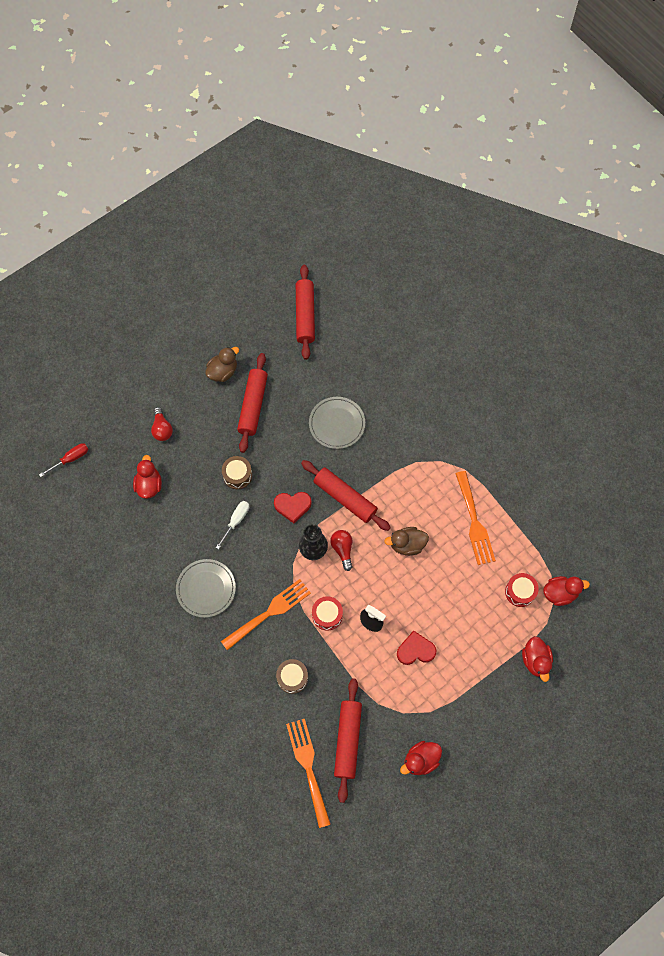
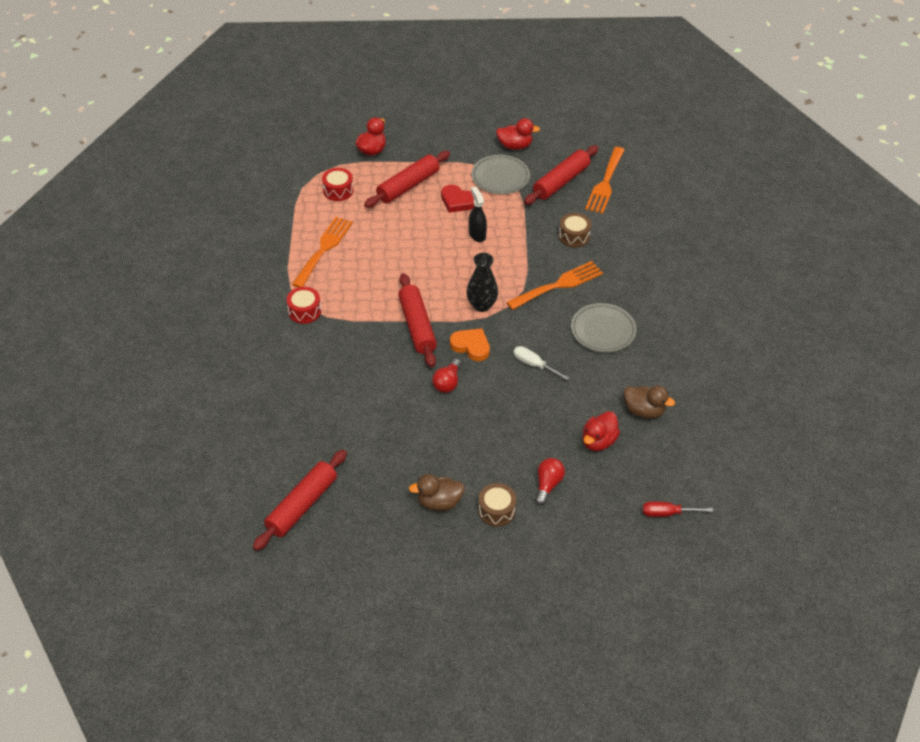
camera: 145 degrees left, 20 degrees down
(236, 520) = (533, 364): white screwdriver -> white screwdriver turned 60 degrees clockwise
(237, 475) = (502, 399): brown drum -> brown drum (496, 510)
(253, 405) = (435, 451): red rolling pin -> red rolling pin (408, 186)
(269, 612) = (558, 285): orange fork -> orange fork turned 150 degrees clockwise
(292, 506) = (471, 346): red heart -> orange heart
(327, 615) = (509, 258): red drum -> red drum (304, 311)
(337, 424) = (368, 387): grey plate -> grey plate (500, 177)
(342, 549) = (455, 292): red light bulb -> red light bulb (447, 383)
(407, 545) = (396, 265): brown duck -> brown duck (644, 411)
(560, 593) = (308, 174): red duck -> none

